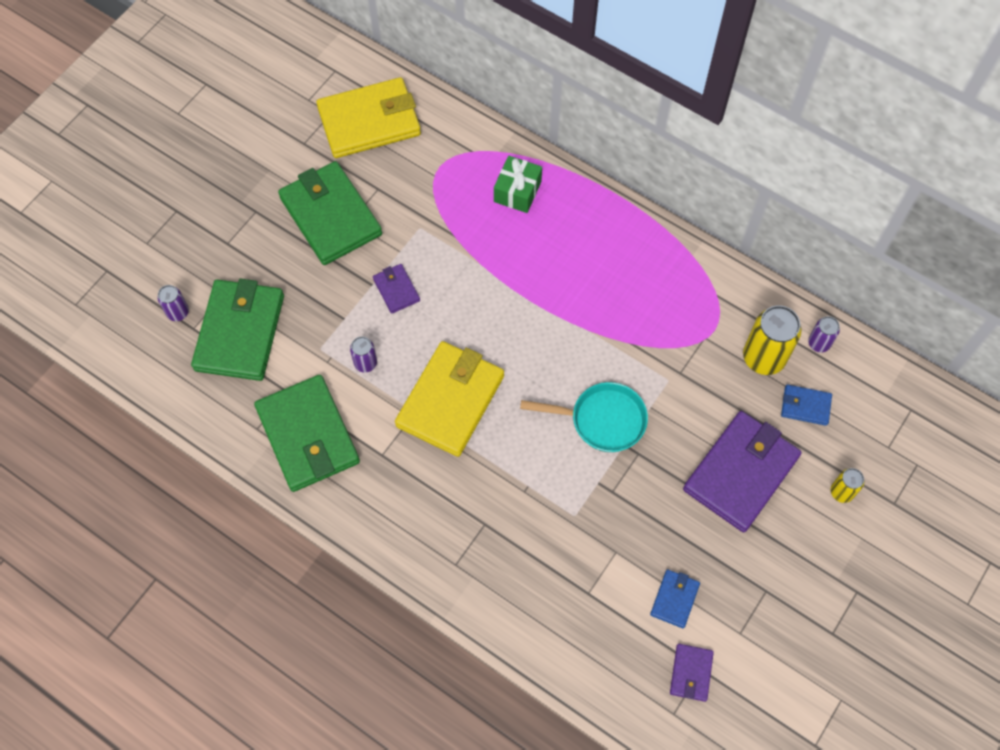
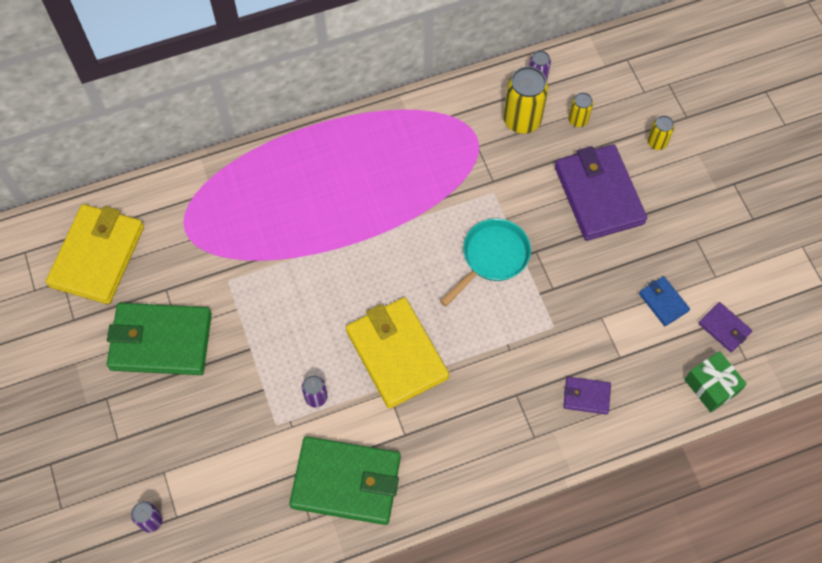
camera: 55 degrees left, 0 degrees up
(240, 332) = (211, 480): green wallet -> none
(396, 290) = (269, 333): purple wallet -> purple wallet (586, 396)
(517, 191) = (255, 190): green gift -> green gift (711, 386)
(805, 406) = (578, 120): blue wallet -> yellow can

